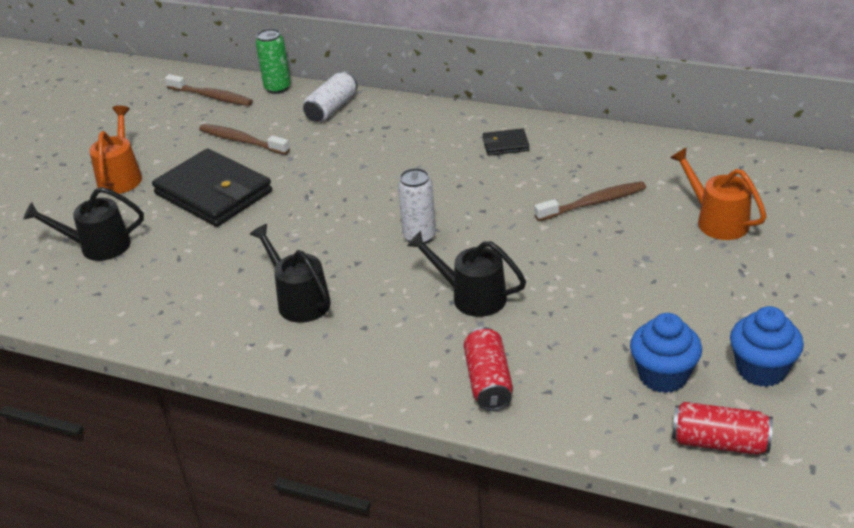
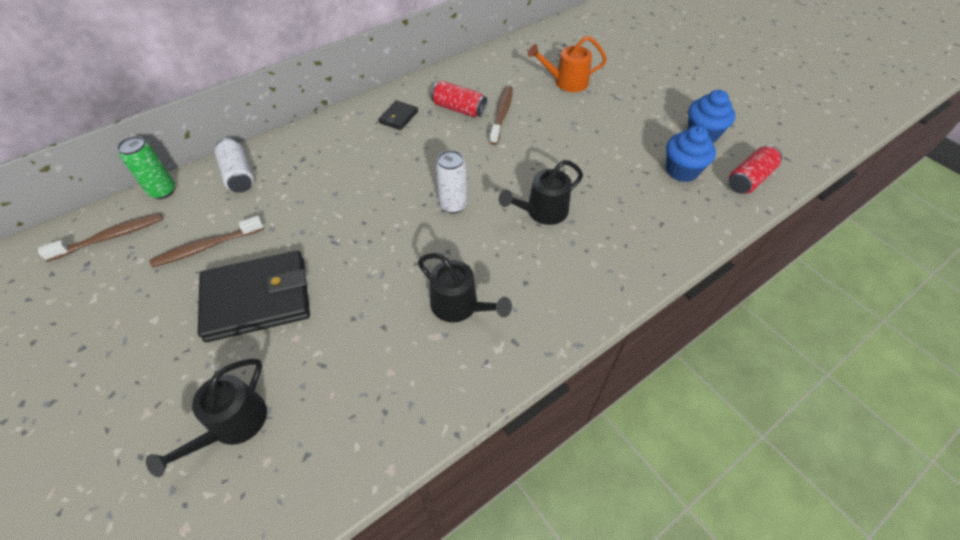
camera: 60 degrees left, 15 degrees up
(121, 176) = (142, 358): orange watering can -> none
(299, 300) = (460, 306): black watering can -> black watering can turned 135 degrees counterclockwise
(488, 381) = (633, 246): red can -> red can (459, 109)

